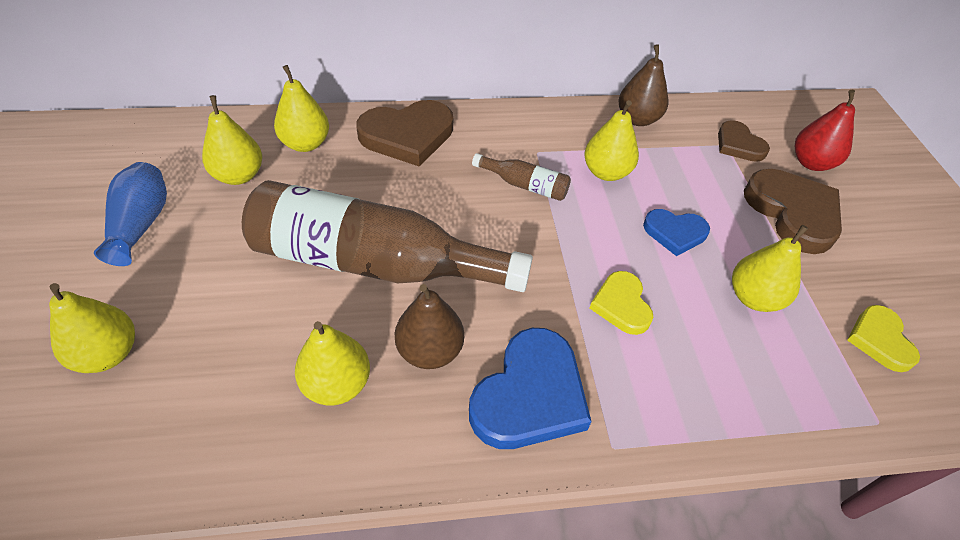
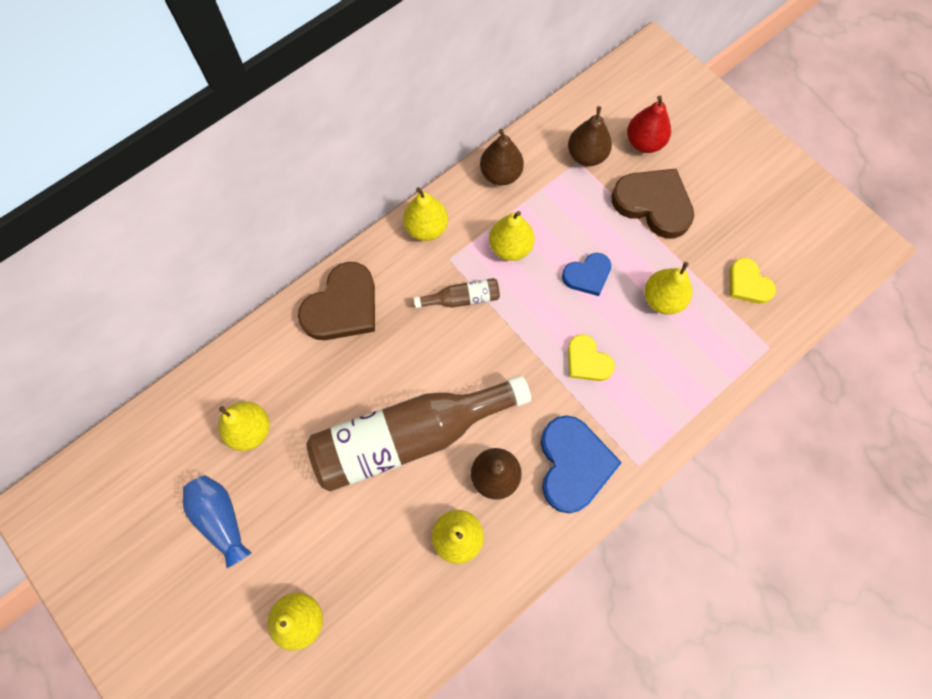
camera: 30 degrees left, 20 degrees up
(306, 144) = (272, 366): yellow pear -> yellow pear (426, 228)
(738, 145) = (586, 155): brown heart -> brown pear

